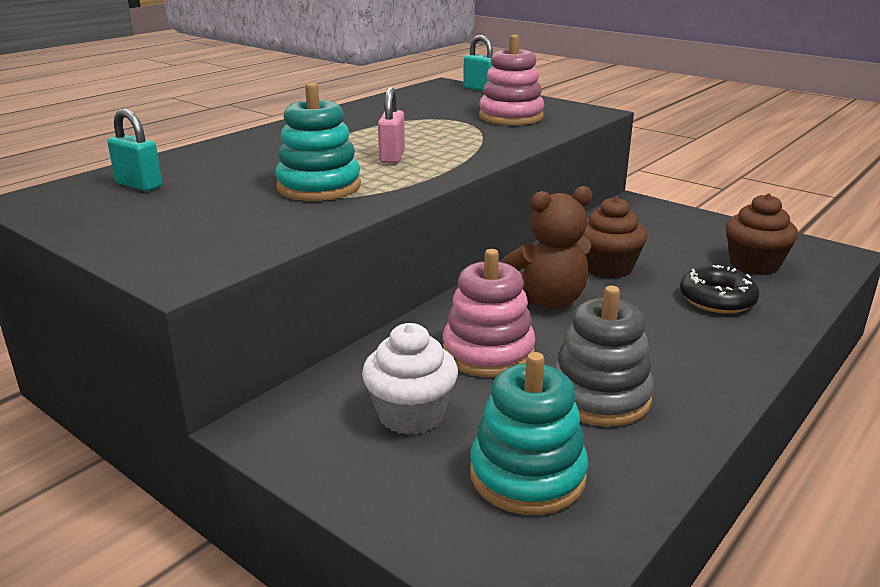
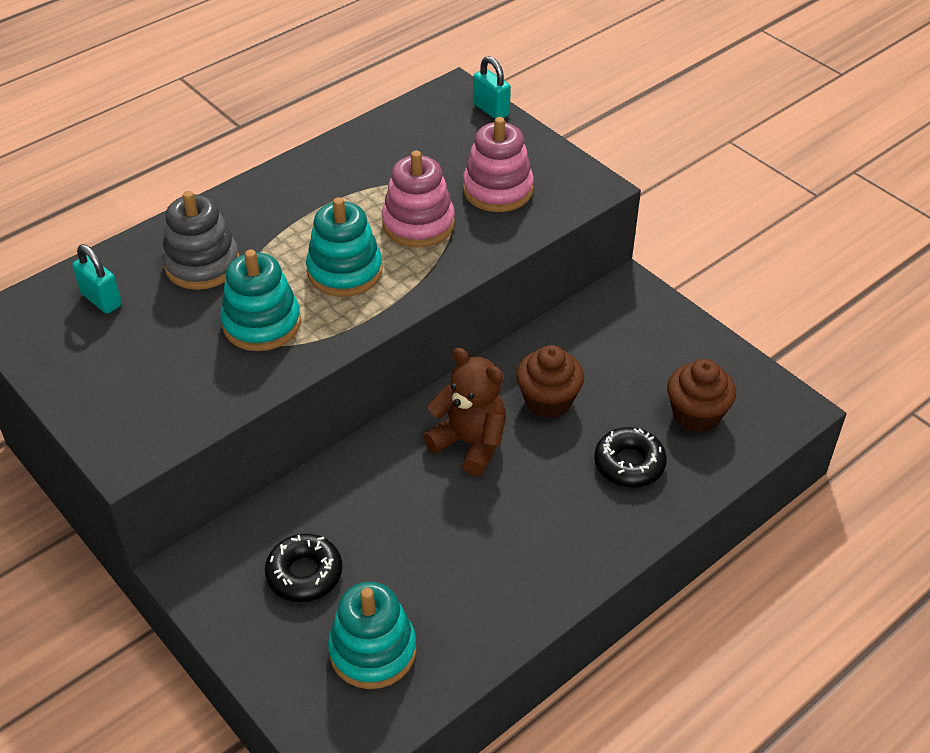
camera: 10 degrees right, 20 degrees up
(392, 157) = (345, 271): pink padlock -> turquoise stacking toy
(411, 414) = (304, 574): white cupcake -> black donut
(488, 352) = (390, 508): pink stacking toy -> pink stacking toy (418, 224)
(548, 300) = (470, 443): brown teddy bear -> brown teddy bear turned 135 degrees counterclockwise
(599, 397) = (462, 576): grey stacking toy -> grey stacking toy (202, 264)

